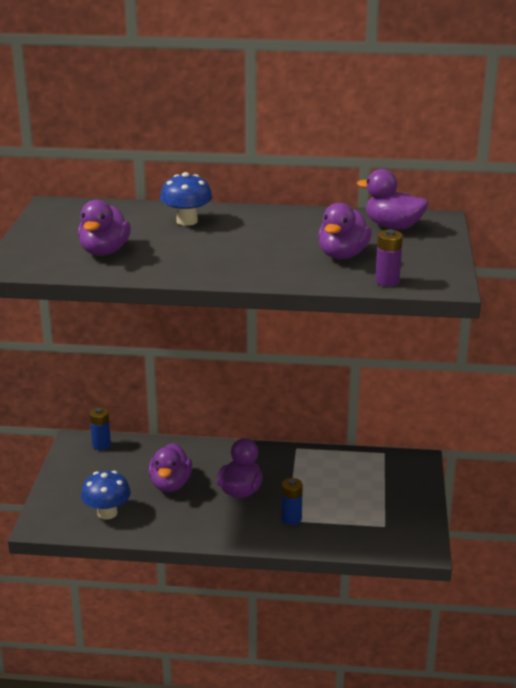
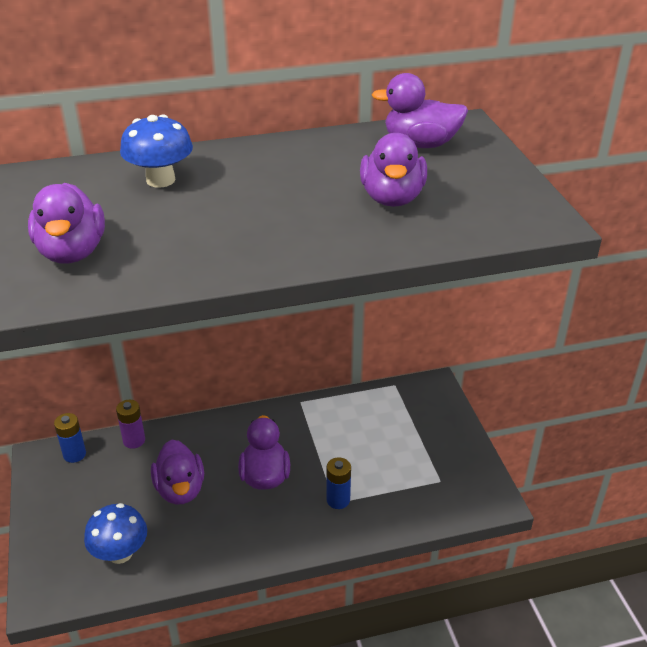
camera: 20 degrees left, 10 degrees up
(387, 281) = (474, 229): purple battery -> purple battery (134, 440)

